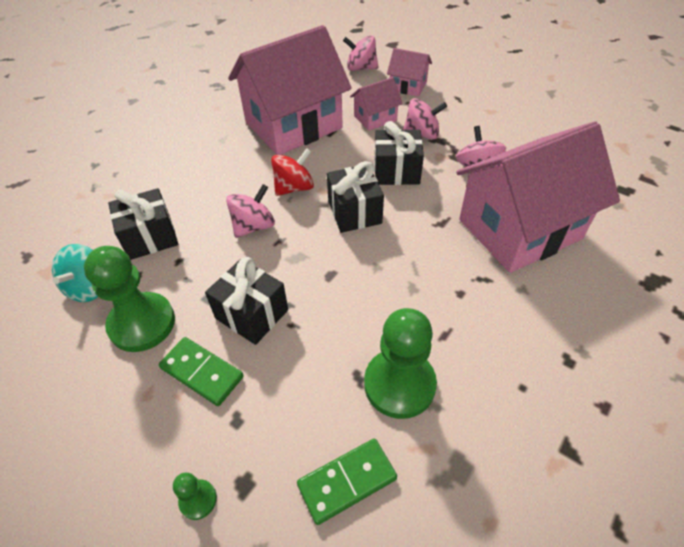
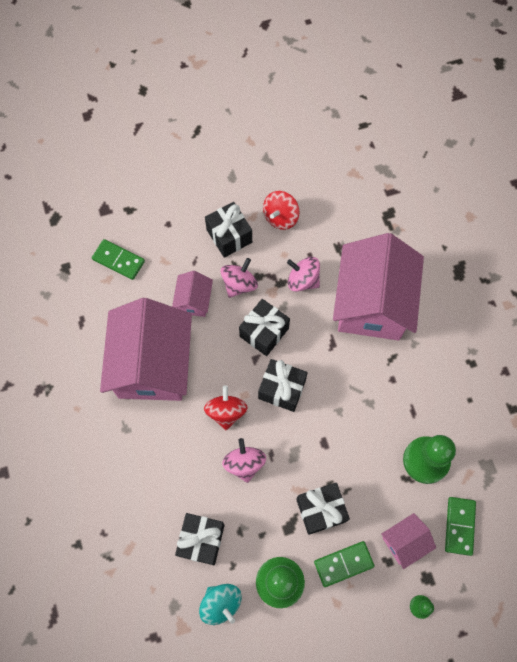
camera: 55 degrees left, 20 degrees up
(361, 68) = (118, 260): pink spinning top -> green domino
(408, 86) = (174, 246): pink house -> pink house (404, 542)
(456, 107) = (229, 236): none -> black gift
(514, 125) = (280, 217): none -> red spinning top

